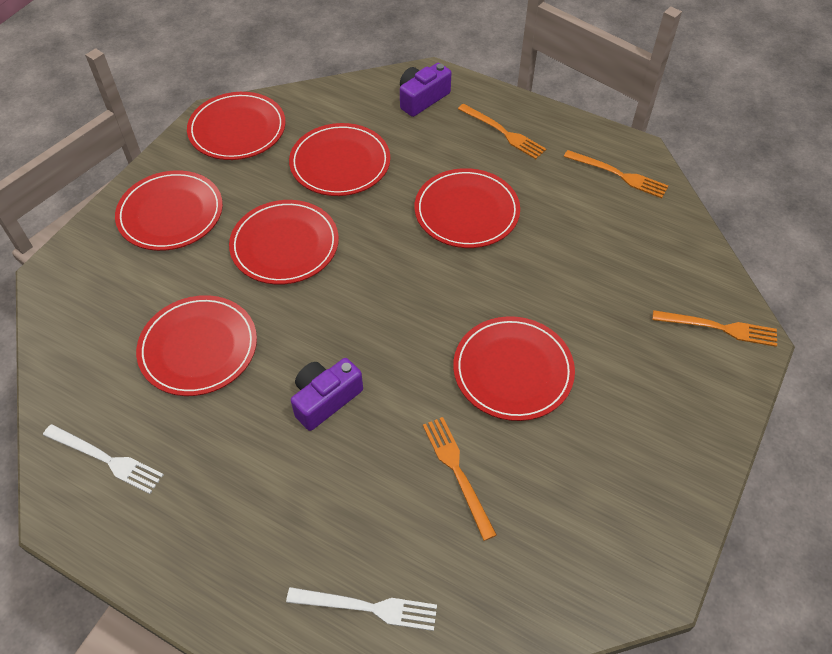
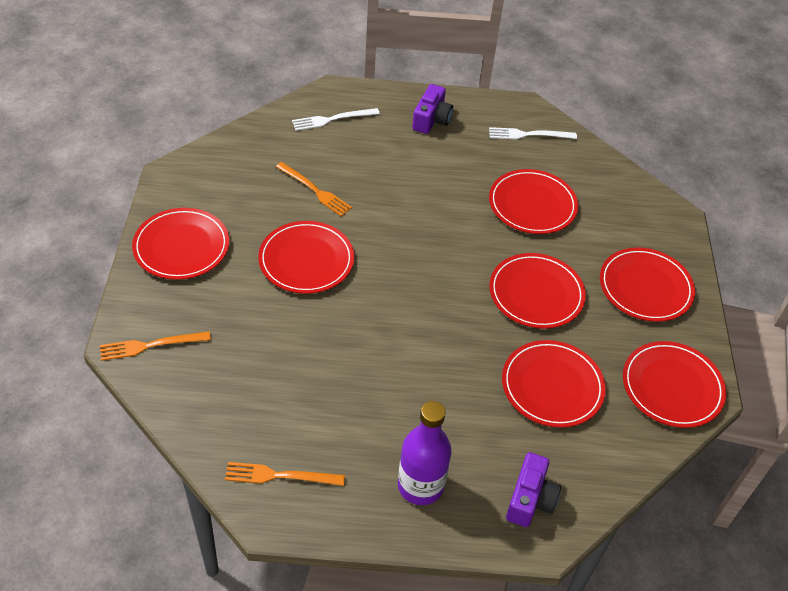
camera: 150 degrees right, 5 degrees down
(325, 399) = (425, 202): purple camera -> purple camera (431, 119)
(466, 211) = (408, 378): red plate -> red plate (181, 246)
(503, 132) = (420, 485): orange fork -> purple bottle

